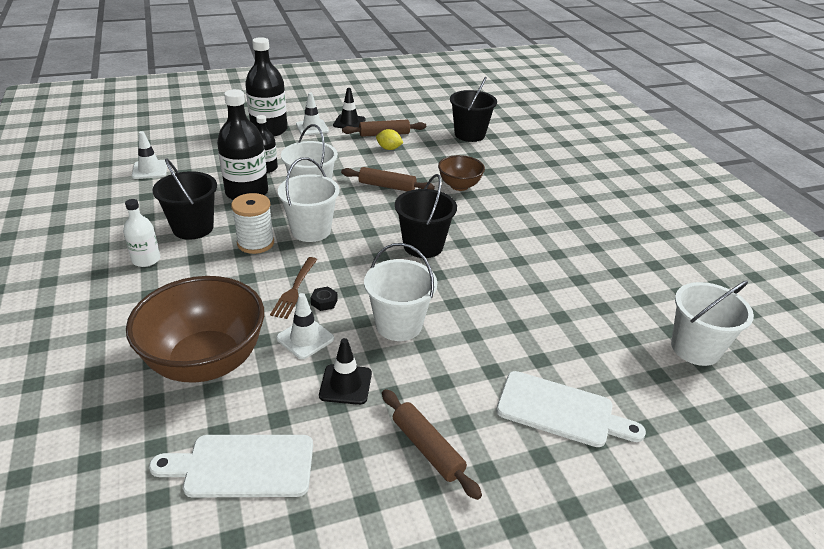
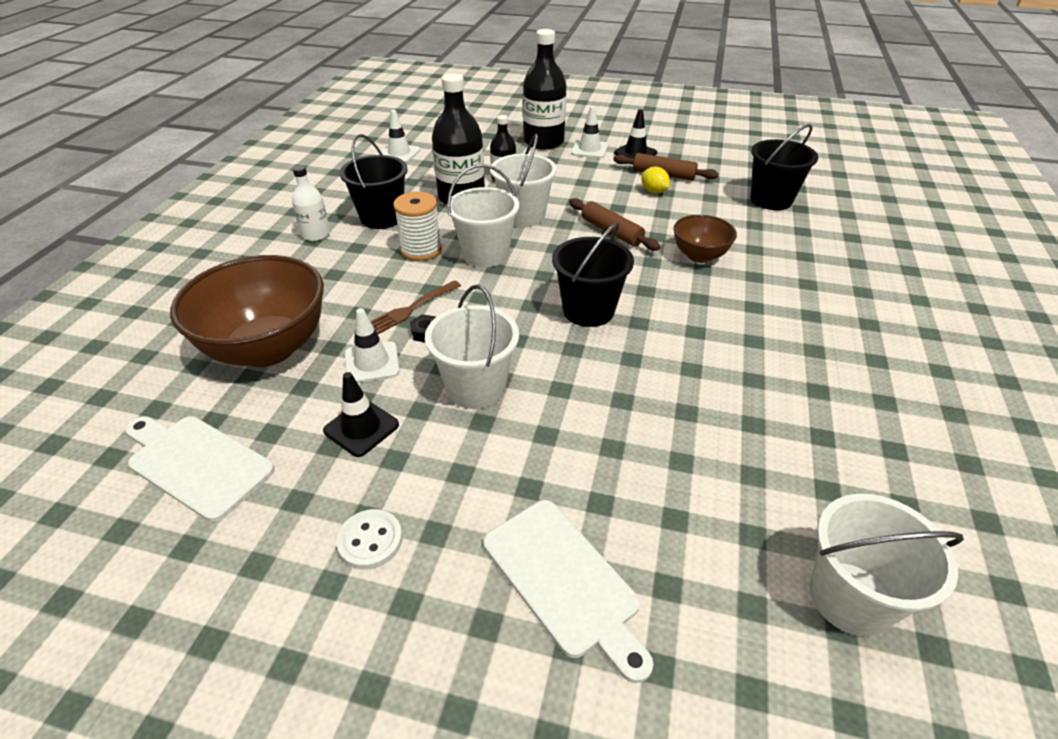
camera: 35 degrees right, 5 degrees up
(427, 448) = (370, 540): brown rolling pin -> white button

